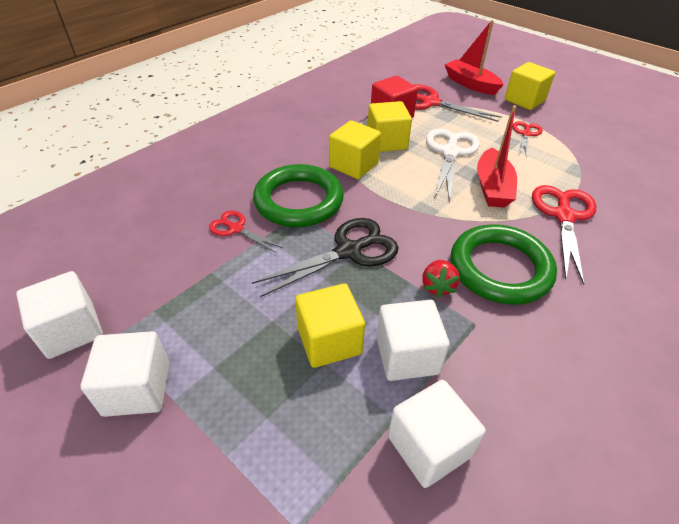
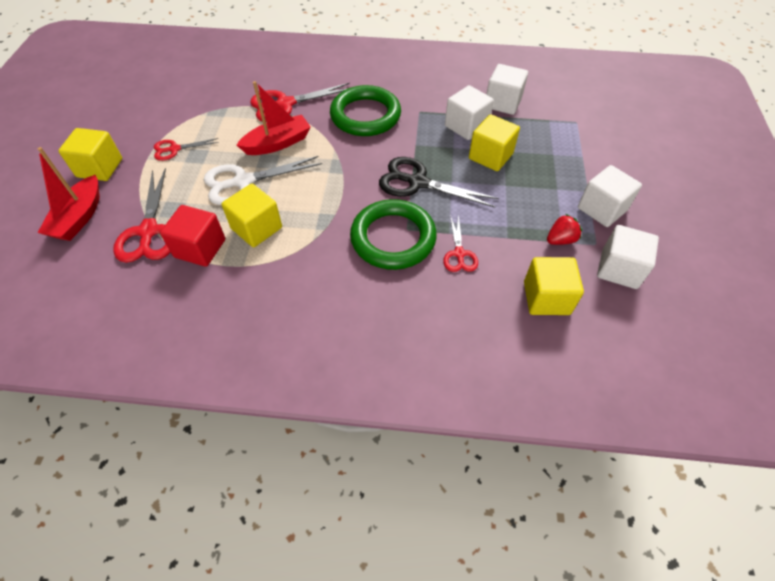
camera: 125 degrees left, 10 degrees up
(353, 165) = (314, 231): yellow cube -> yellow cube (546, 298)
(437, 286) = (406, 133): red strawberry -> red strawberry (560, 240)

